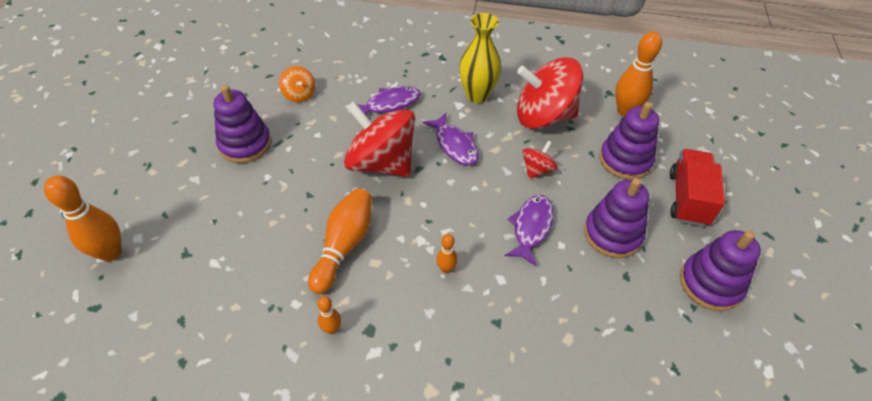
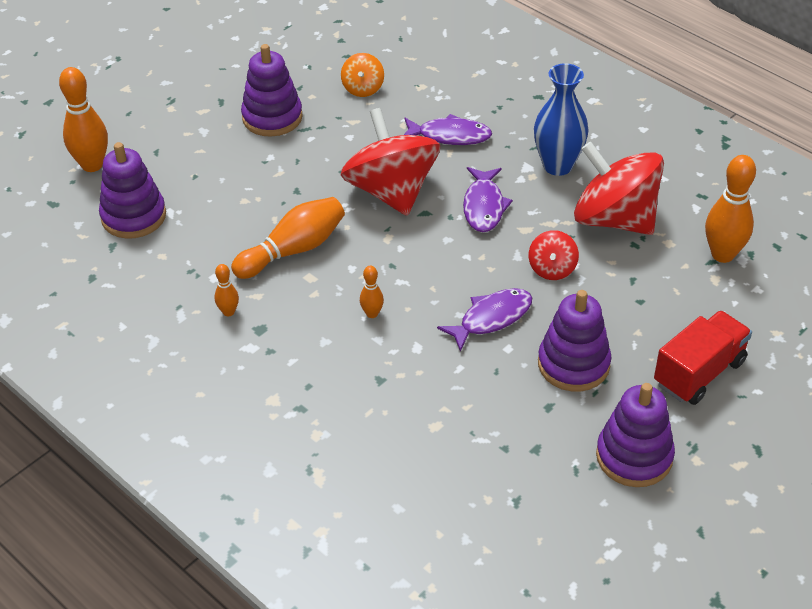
camera: 35 degrees right, 5 degrees down
(477, 95) = (557, 165): yellow vase -> blue vase
(537, 170) = (552, 269): red spinning top -> red spinning top turned 120 degrees clockwise
(625, 160) = (665, 303): purple stacking toy -> purple stacking toy (133, 216)

